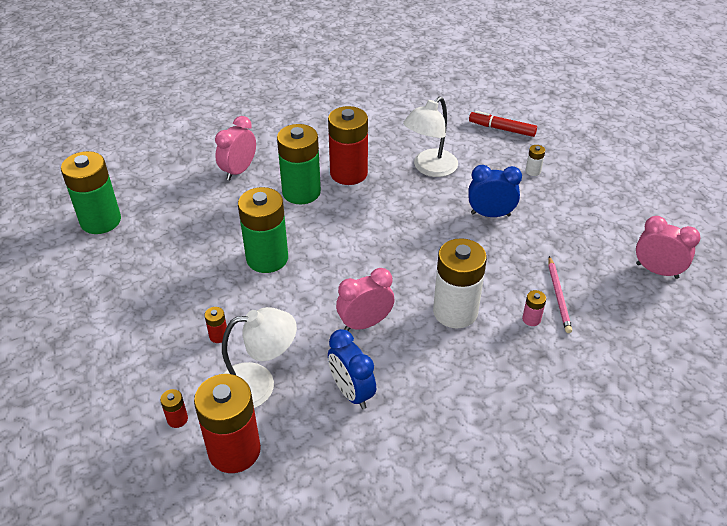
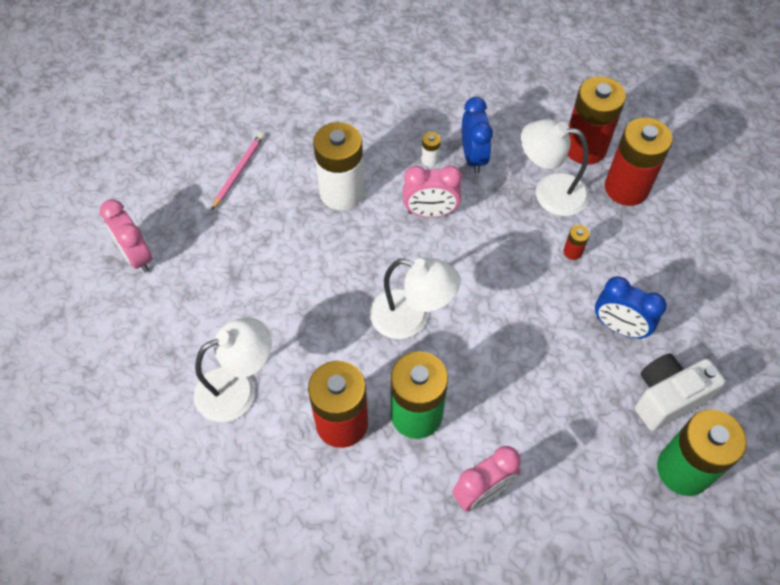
camera: 155 degrees left, 15 degrees up
(116, 257) = (667, 398): none -> white camera
(177, 419) = (626, 188): red battery -> red battery, size x2.44
(267, 258) = (495, 326): green battery -> none
(336, 242) = (411, 318): none -> white lamp
(490, 214) = (223, 287): blue clock -> blue clock (619, 327)
(502, 129) = (93, 422): red marker -> none
(531, 319) = (281, 160): pink battery -> none
(533, 171) = (123, 330): white battery -> white battery (430, 160)
(657, 271) = (128, 161): pink clock -> pink clock (137, 256)

